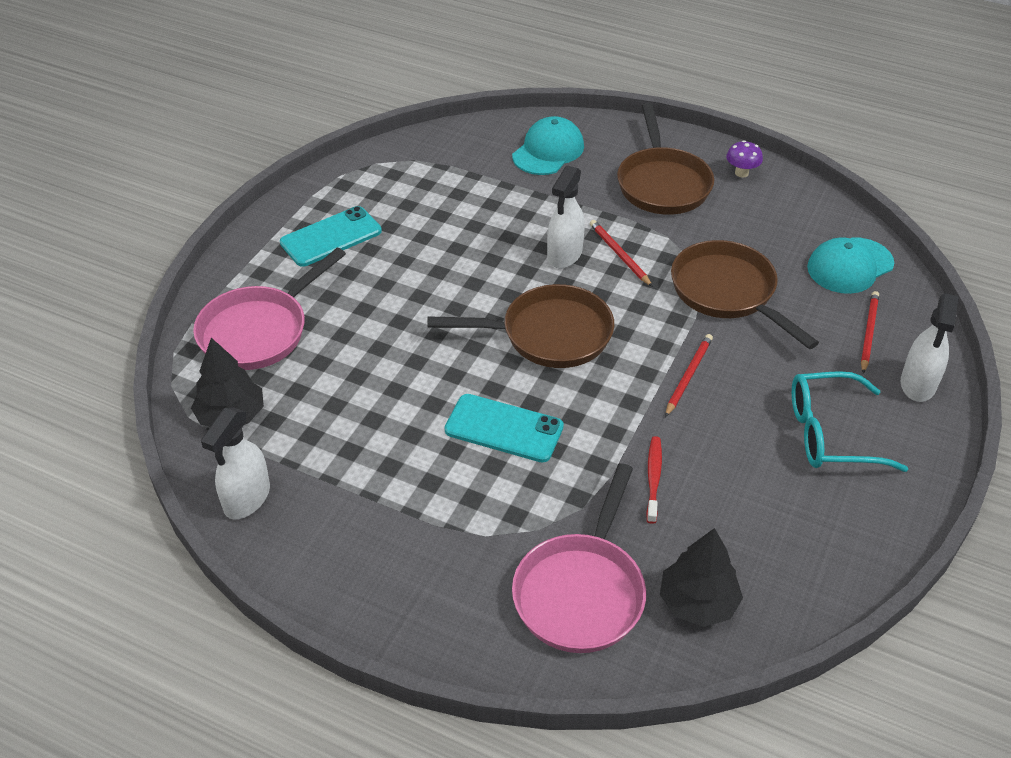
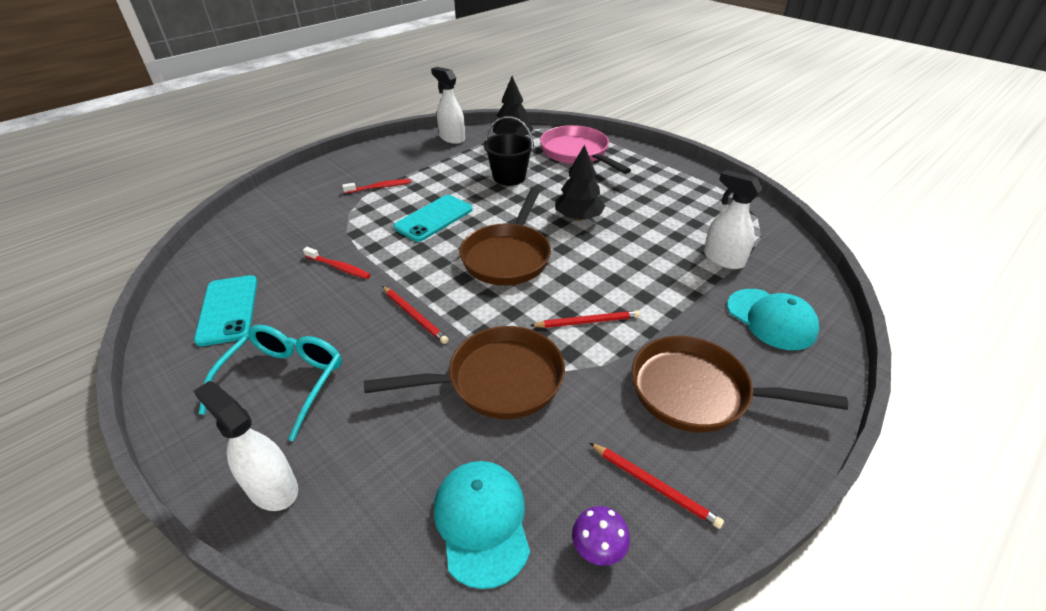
camera: 110 degrees right, 5 degrees down
(331, 237) = (662, 186): turquoise phone -> turquoise phone (228, 310)
(361, 385) = (509, 177): none -> black bucket
(450, 525) = (379, 187): none -> red toothbrush
(564, 255) = (600, 288): white spray bottle -> white spray bottle (723, 259)
(581, 591) = (293, 218): pink pan -> none
(698, 602) = (236, 257): black tree -> black tree (578, 217)
(741, 173) = (709, 484): purple mushroom -> purple mushroom (598, 549)
(868, 333) = (369, 480): red pencil -> red pencil (654, 485)

